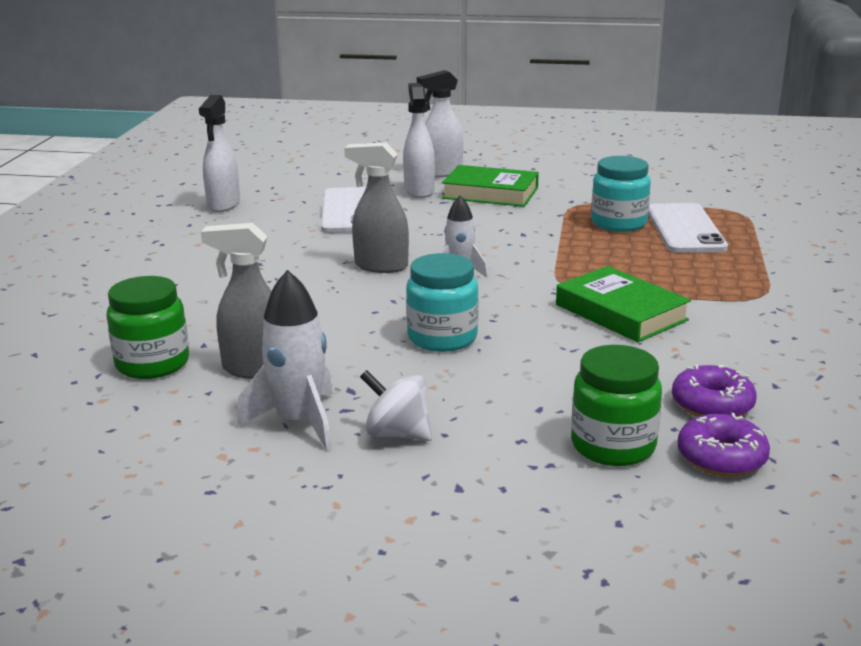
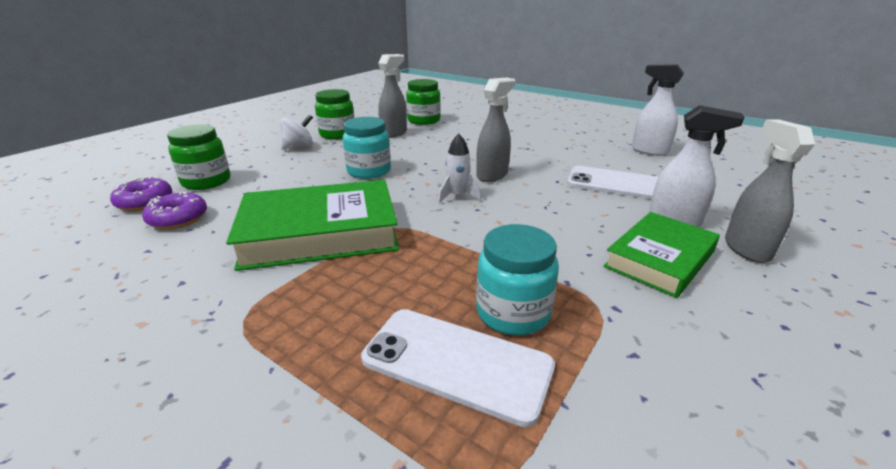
camera: 115 degrees right, 5 degrees up
(299, 422) = (337, 134): white rocket -> green jar
(441, 173) = (746, 249): white spray bottle -> grey spray bottle
(620, 312) = (320, 233): green book -> green book, size x1.55

